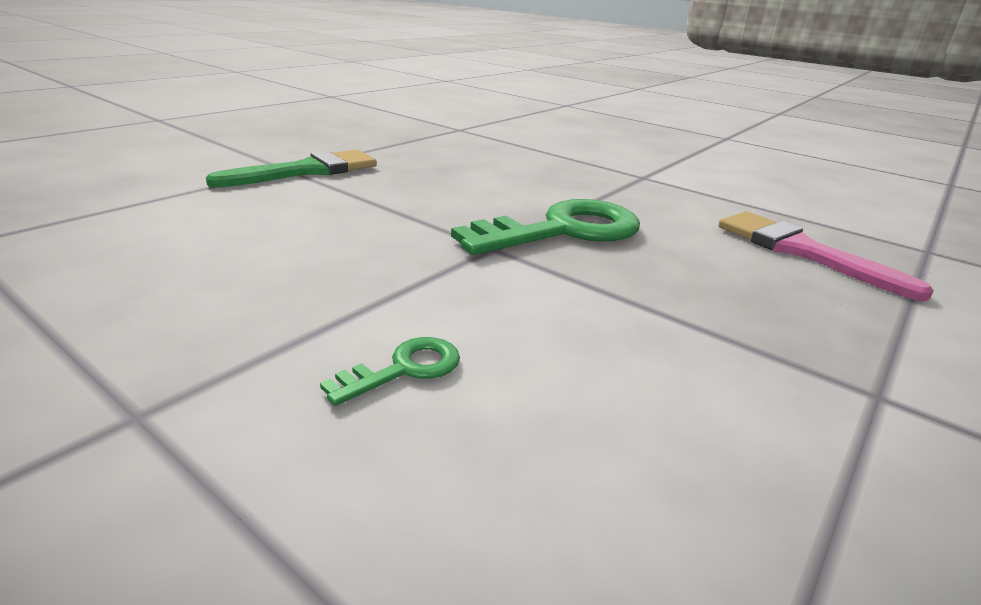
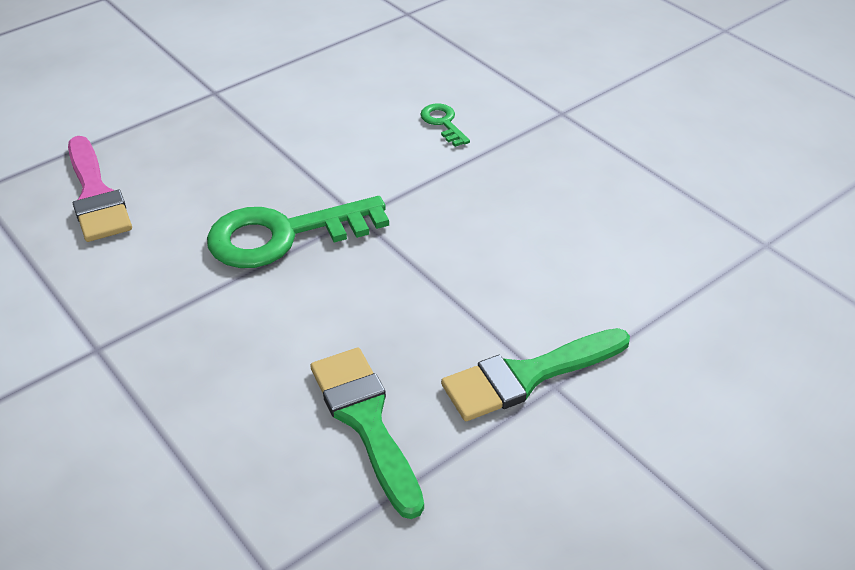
camera: 165 degrees left, 15 degrees up
(405, 369) = (443, 123): green key -> green key turned 90 degrees clockwise
(428, 157) = (366, 421): none -> green brush

